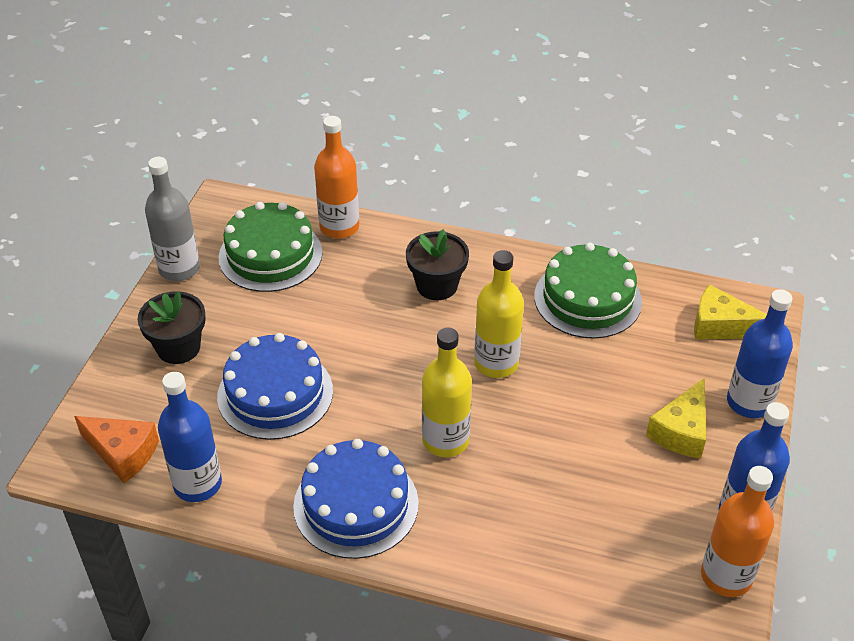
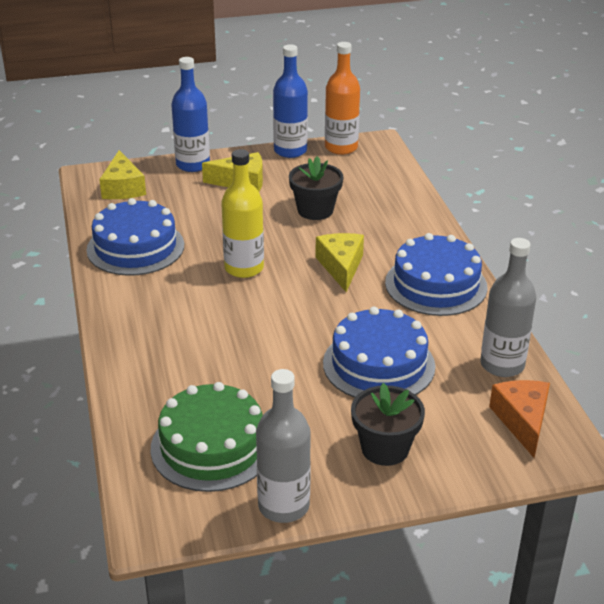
camera: 120 degrees left, 10 degrees down
(197, 484) = (502, 365): blue bottle -> grey bottle
(339, 227) = (135, 416): orange bottle -> none
(437, 285) = (177, 325): black flower pot -> black flower pot (315, 210)
(445, 440) = (341, 267): yellow bottle -> yellow cheese
(587, 299) = (135, 247): green cake -> blue cake

